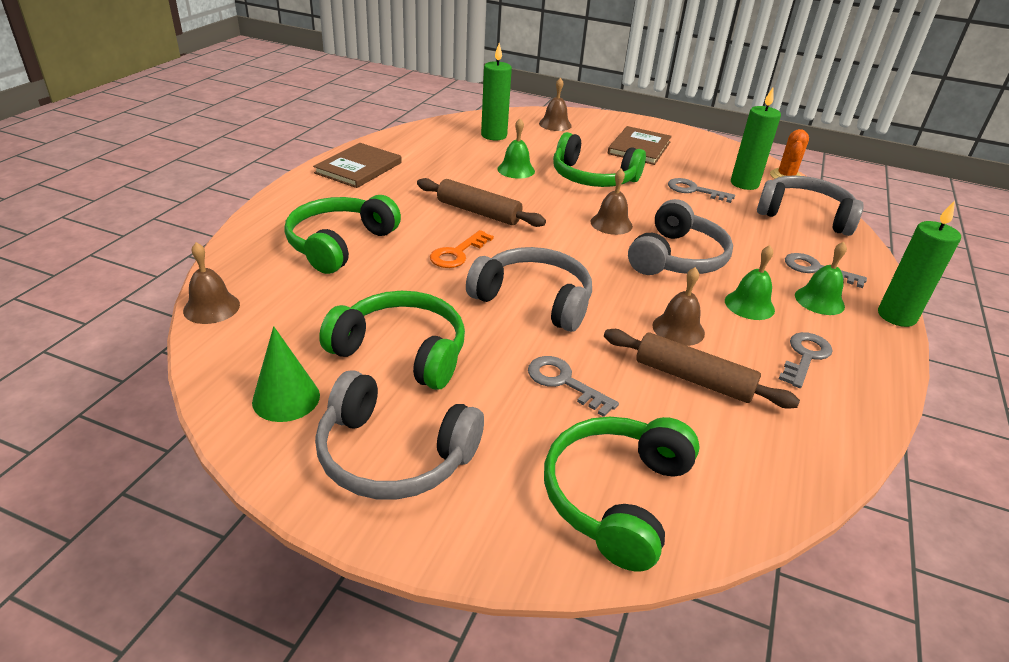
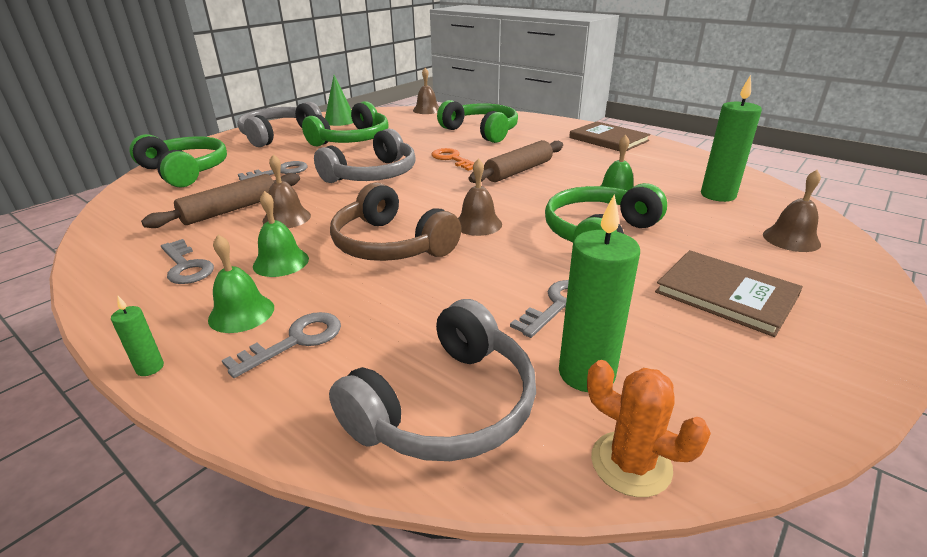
camera: 110 degrees right, 5 degrees down
(677, 258) = (391, 244): grey headphones -> brown headphones
(896, 316) = (150, 368): green candle -> green candle, size x0.47

